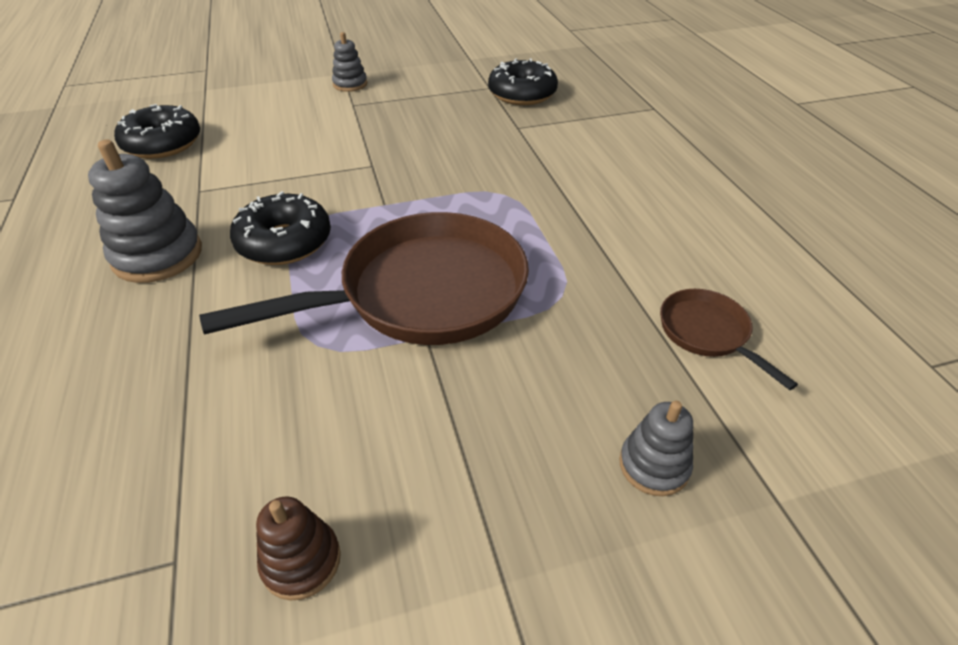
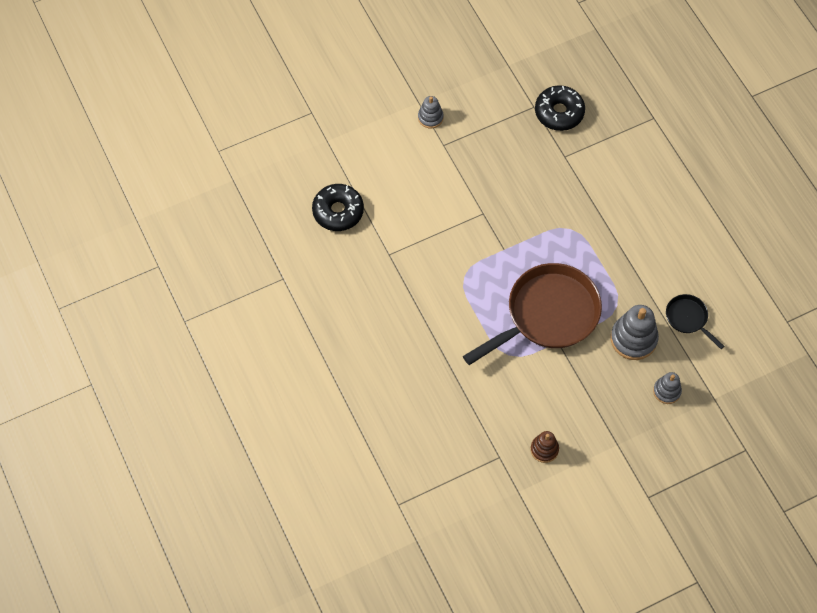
camera: 10 degrees left, 20 degrees up
(157, 255) = (398, 310): grey stacking toy -> grey stacking toy (633, 339)
(284, 242) = (461, 289): black donut -> none
(707, 333) = (688, 318): brown pan -> black pan

